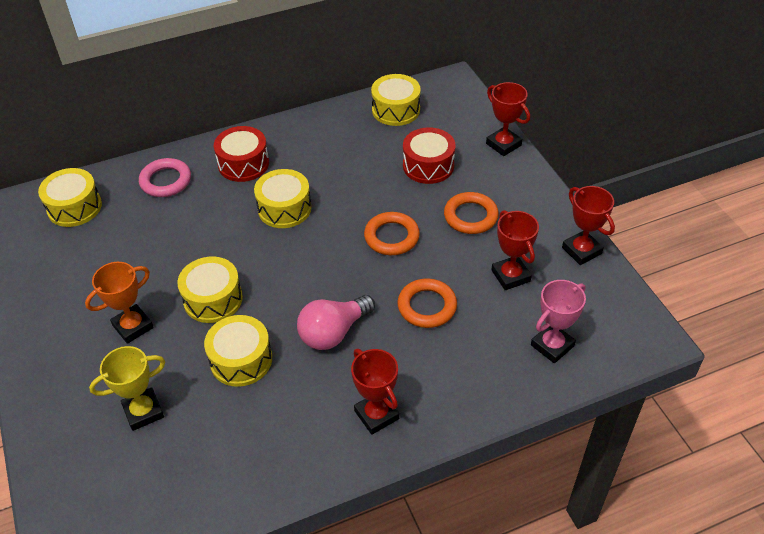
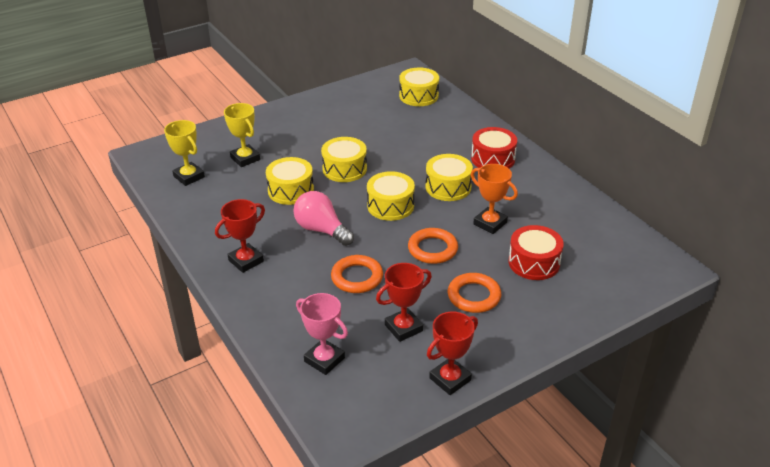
camera: 80 degrees right, 10 degrees down
(133, 326) = (314, 141): orange trophy -> orange trophy (490, 223)
(163, 487) = (189, 177): none -> yellow trophy
(166, 181) = (459, 127): pink ring -> none
(396, 110) = (606, 234): yellow drum -> yellow drum (390, 206)
(503, 144) = (589, 313): red trophy -> none

